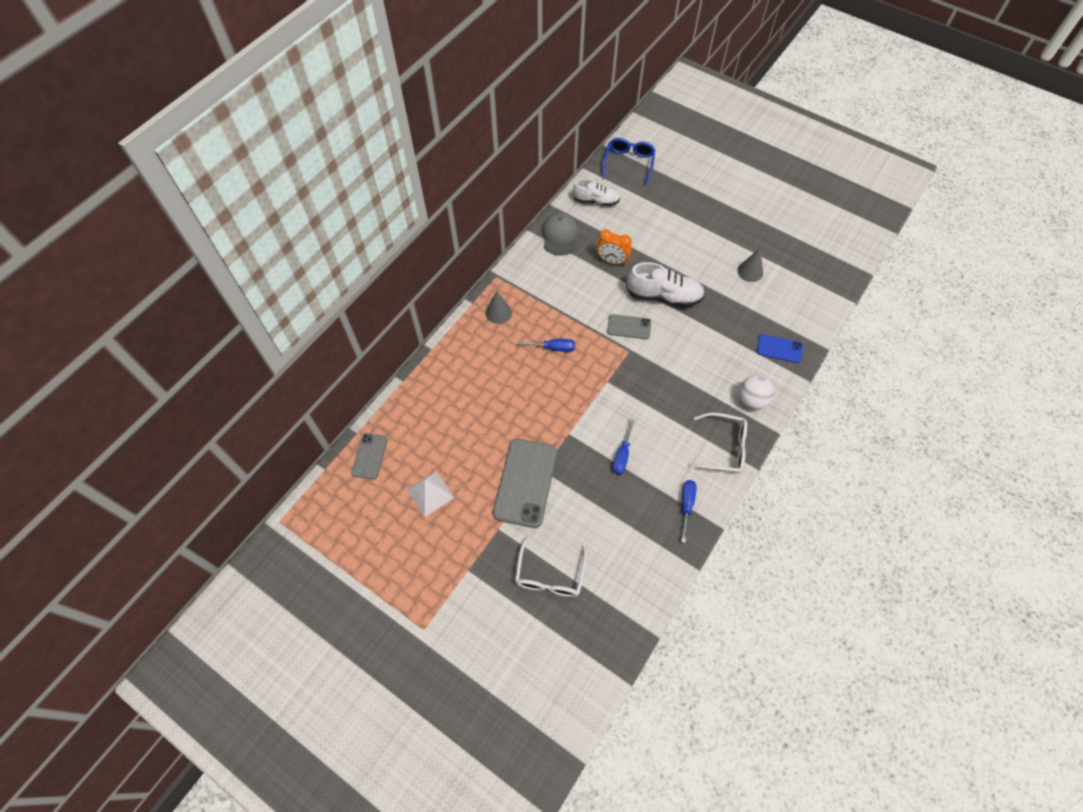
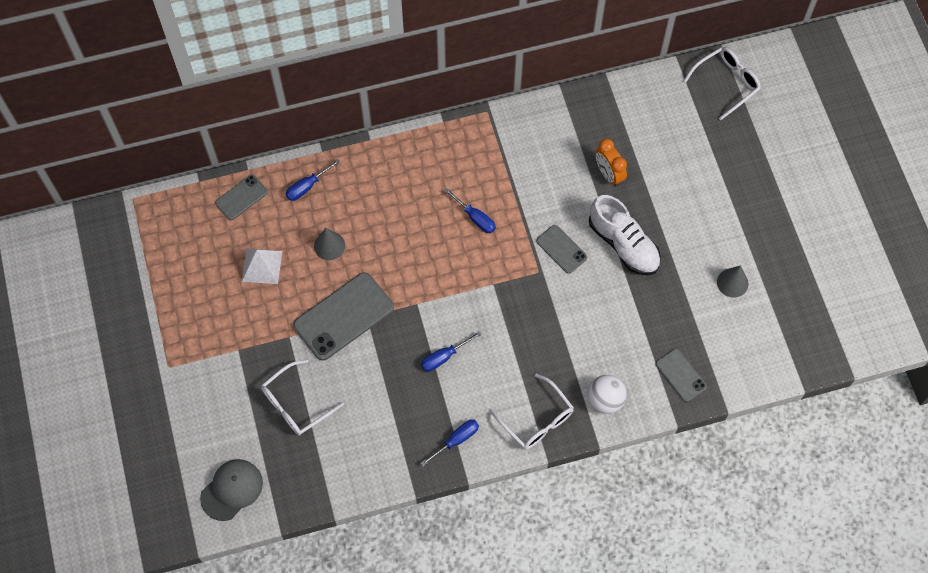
camera: 40 degrees right, 5 degrees up
(414, 412) = (307, 186): none -> blue screwdriver
(498, 312) = (457, 148): grey cone -> grey cone (329, 245)
(560, 235) = (584, 112): grey cap -> grey cap (232, 490)
(596, 201) = (653, 101): white shoe -> none
(628, 163) = (726, 83): blue glasses -> white glasses
(779, 348) = (681, 375): blue phone -> grey phone

